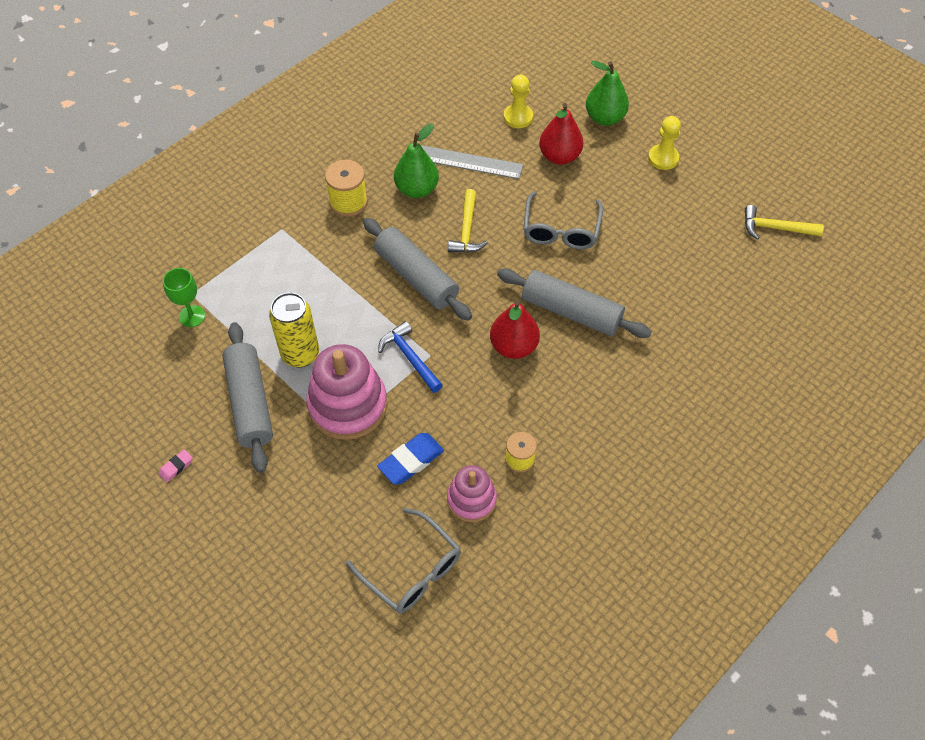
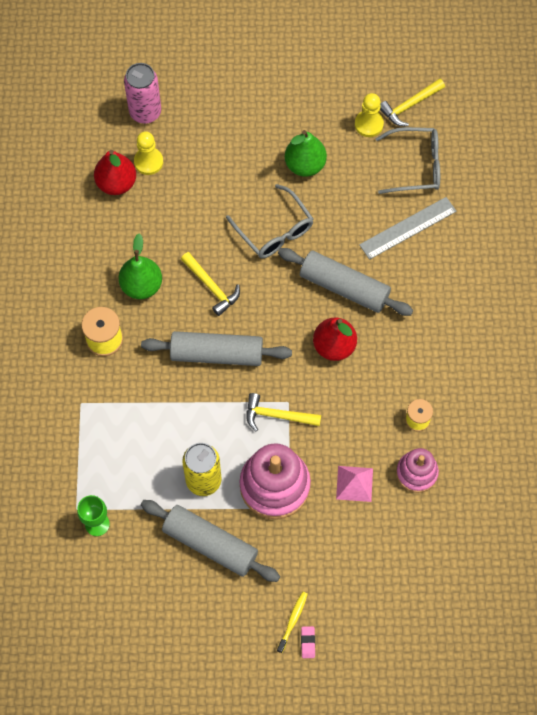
camera: 45 degrees left, 10 degrees up
(176, 467) = (214, 630): pink eraser -> pink eraser (308, 642)
(240, 518) = (293, 621): none -> yellow toothbrush
(410, 358) = (277, 416): blue hammer -> yellow hammer
(411, 461) = (354, 483): blue eraser -> pink pyramid
(412, 570) = (429, 549): grey glasses -> grey glasses (416, 166)
(469, 162) = (154, 231): grey ruler -> grey ruler (408, 228)
(553, 86) = (145, 112): none -> pink can
(559, 156) = (212, 170): red pear -> red pear (116, 183)
(571, 312) = (344, 287): grey rolling pin -> grey rolling pin turned 45 degrees clockwise
(604, 118) = (210, 109): green pear -> green pear (305, 165)
(663, 158) = (284, 110): yellow pawn -> yellow pawn (369, 124)

